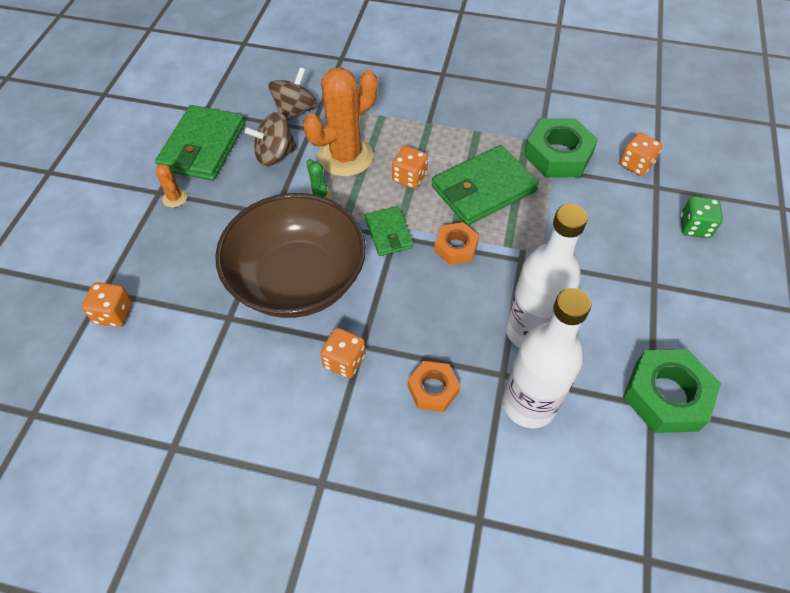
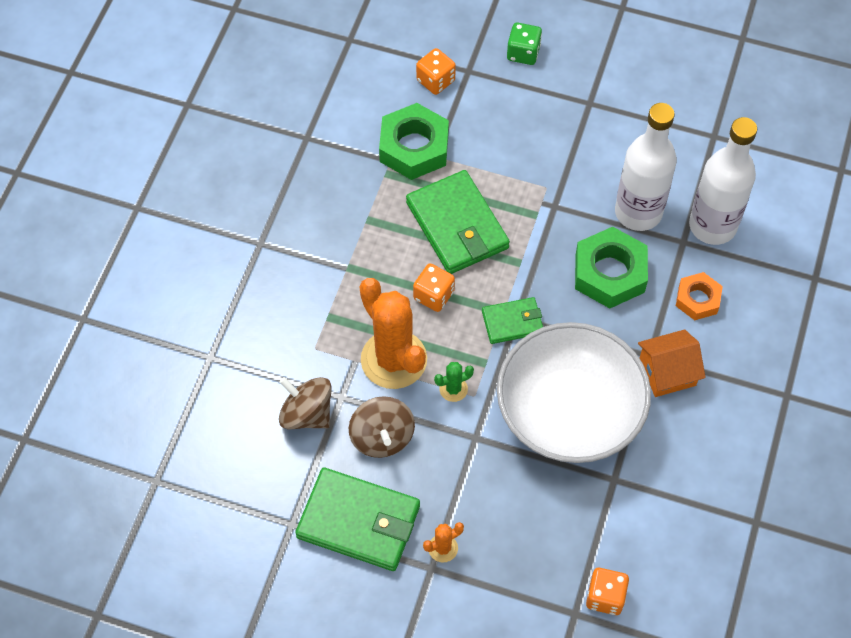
camera: 85 degrees left, 5 degrees up
(297, 279) = (569, 413): brown bowl -> white bowl
(344, 361) = (667, 372): orange dice -> orange house
(456, 247) = (535, 261): orange nut -> none
(666, 395) = (704, 123): green nut -> green nut (609, 273)

